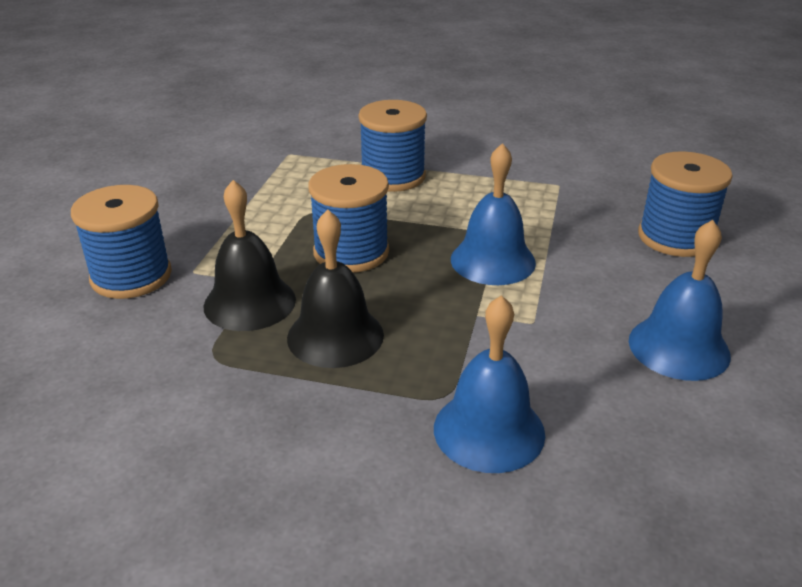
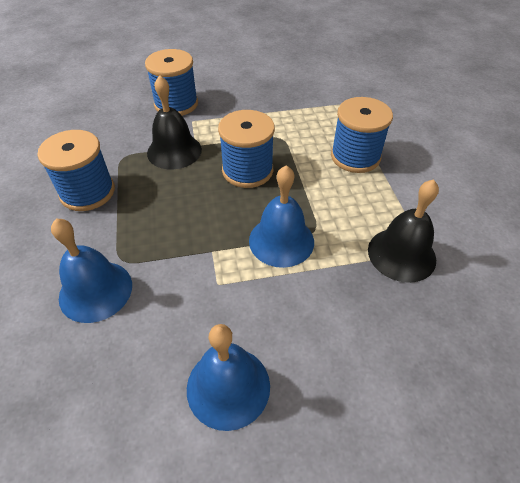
camera: 65 degrees right, 15 degrees up
(335, 336) = (159, 194): black bell -> black bell (401, 254)
(675, 237) = (400, 355): blue spool -> blue spool (87, 192)

